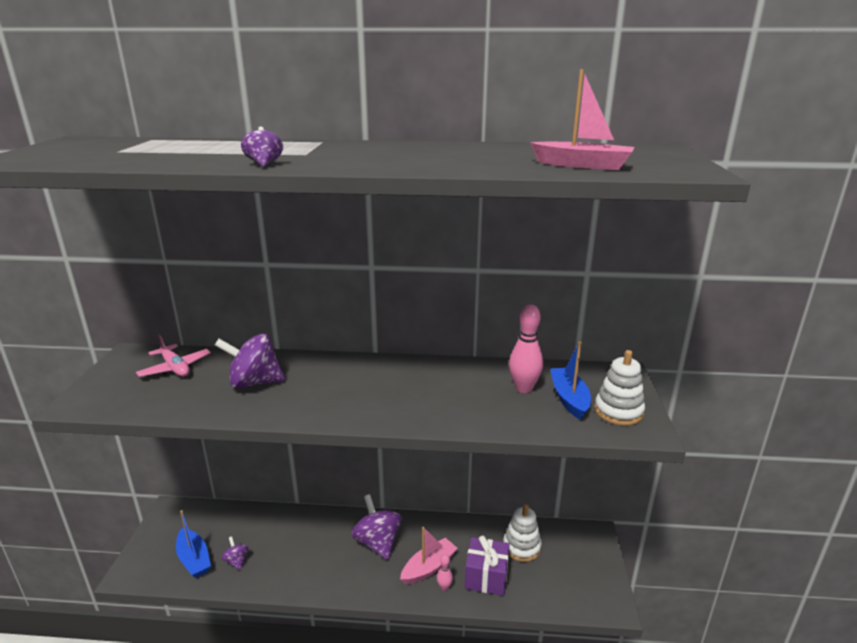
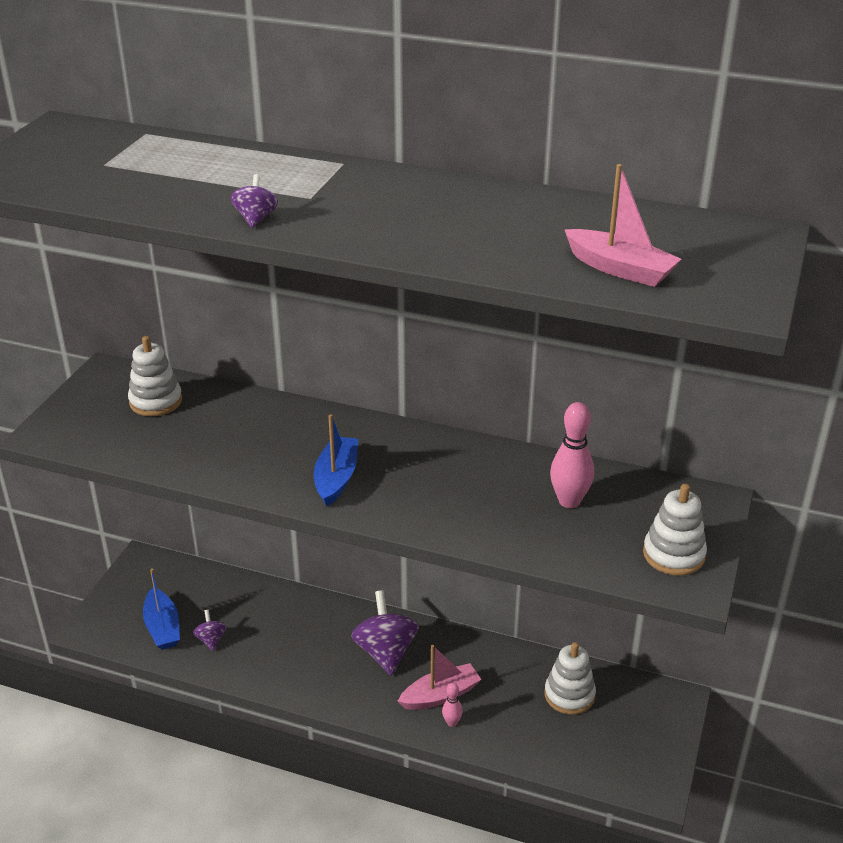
camera: 15 degrees right, 10 degrees up
(175, 368) = (156, 401): pink plane -> white stacking toy
(254, 382) = (243, 438): purple spinning top -> none
(486, 577) = (509, 721): purple gift -> none
(569, 399) = (620, 526): blue boat -> blue boat (336, 478)

